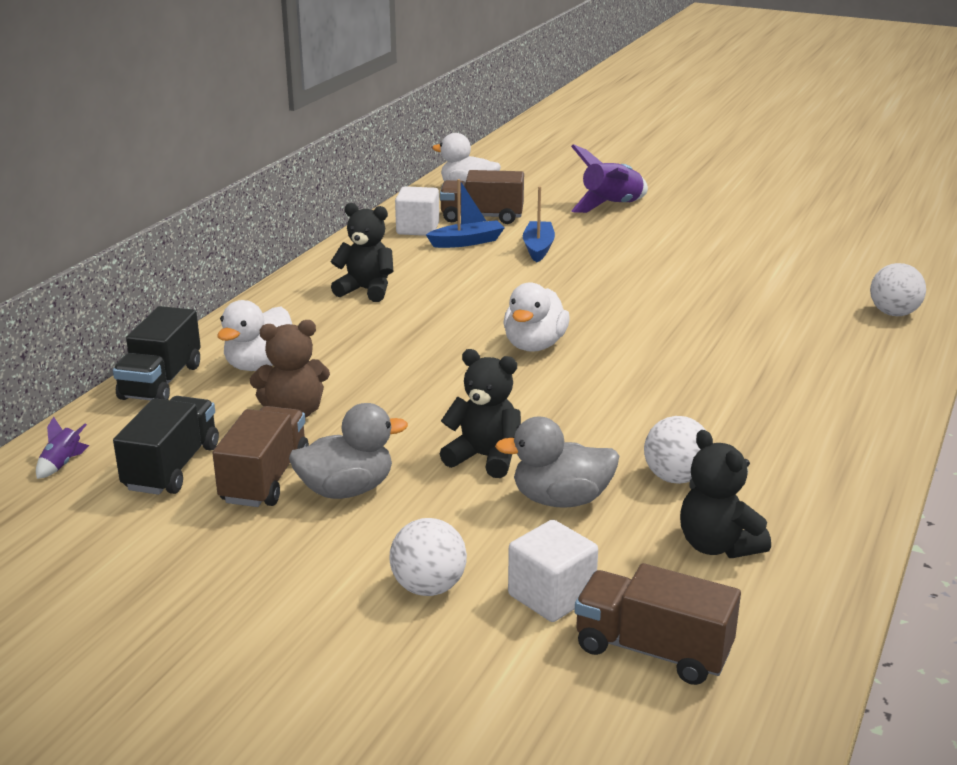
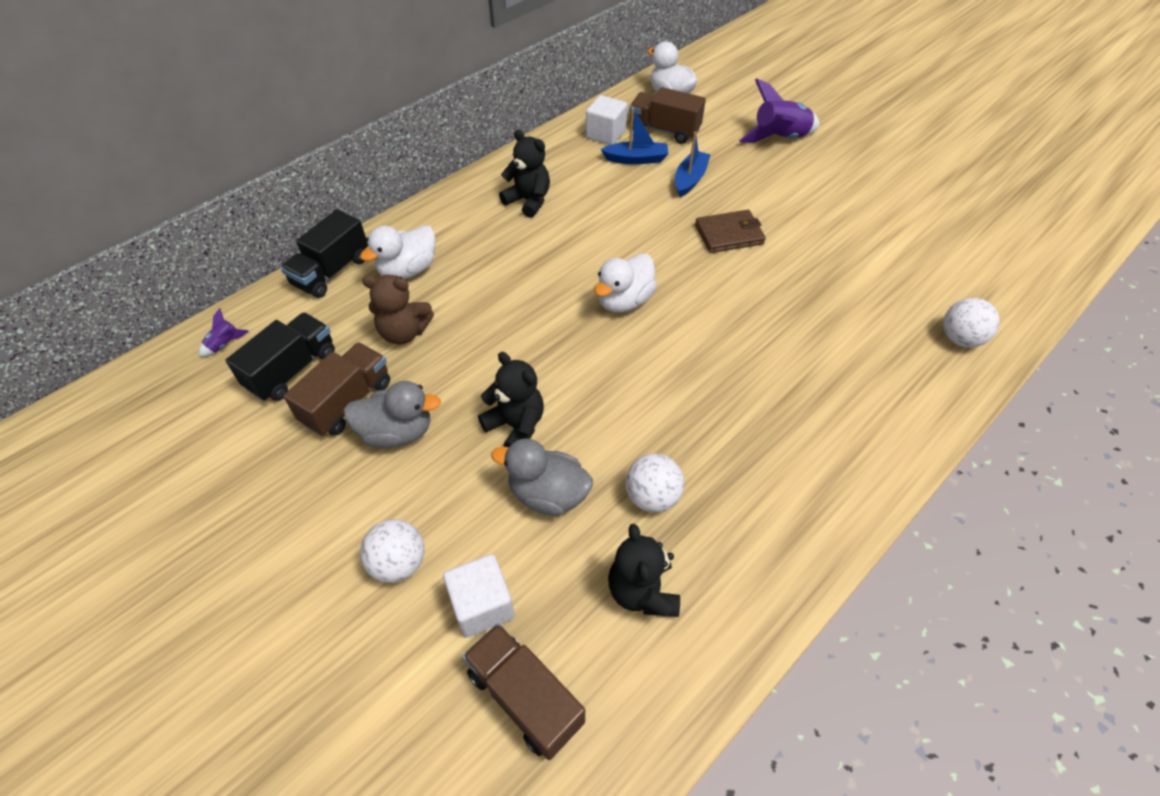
camera: 20 degrees right, 25 degrees up
(611, 280) = (729, 234): none -> brown wallet

